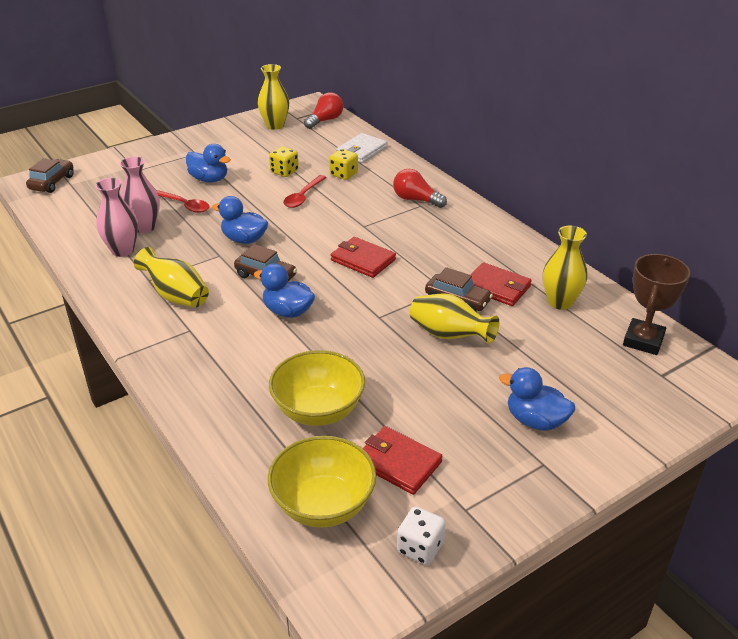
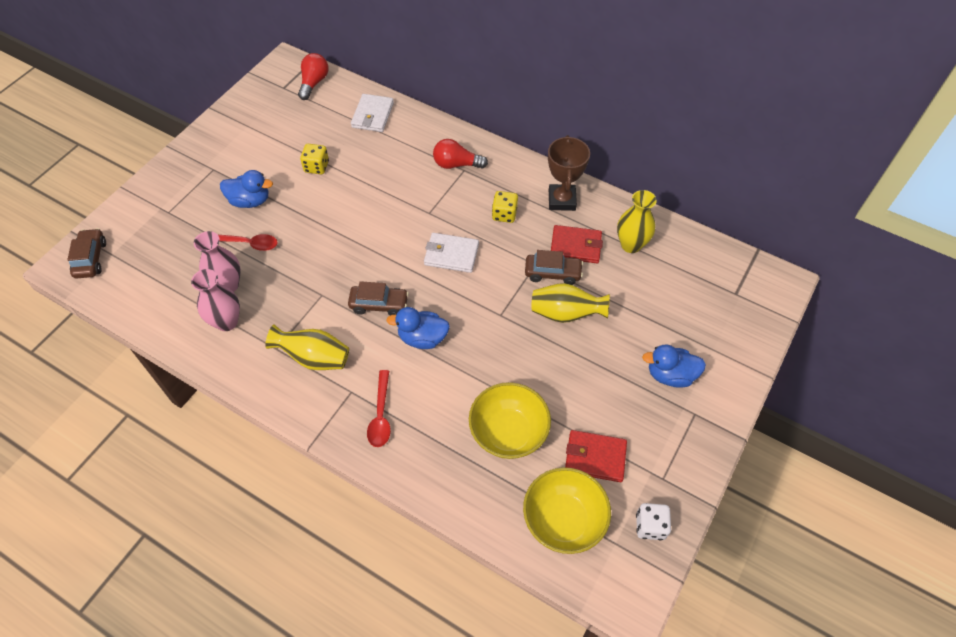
camera: 25 degrees left, 20 degrees up
(244, 239) = (332, 267): blue duck -> none
(275, 125) = (268, 105): yellow vase -> none
(303, 196) = (353, 194): red spoon -> red spoon (380, 415)
(343, 174) = (374, 152): yellow dice -> yellow dice (504, 214)
(363, 260) = (451, 254): red wallet -> white wallet
(643, 341) = (708, 263): brown trophy -> brown trophy (562, 200)

